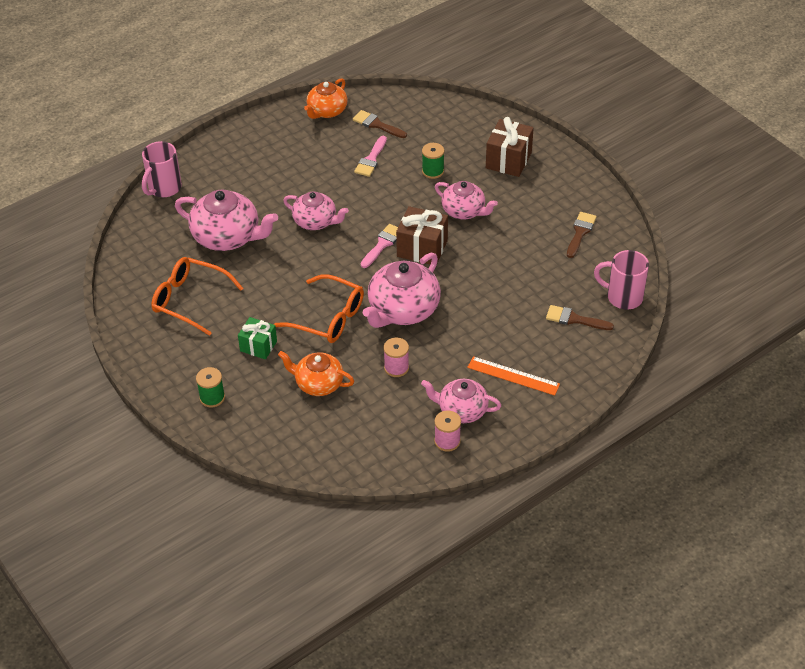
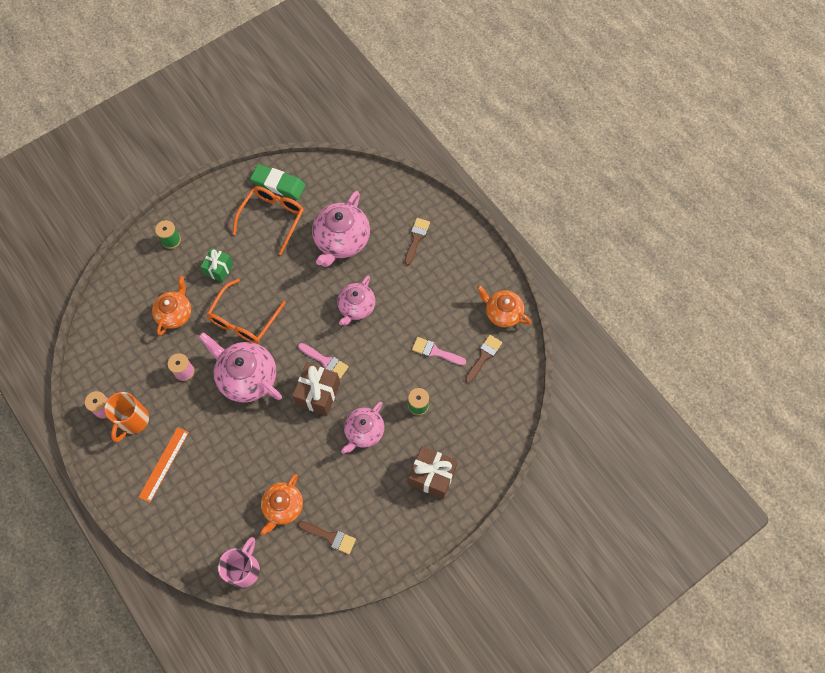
camera: 90 degrees right, 20 degrees up
(140, 297) = (278, 184): none -> green eraser
(164, 188) = (401, 190): pink mug -> none
(461, 410) = (133, 421): pink teapot -> orange mug
(552, 270) = (283, 507): none -> orange teapot
(574, 319) = (222, 521): brown brush -> brown brush (416, 238)

